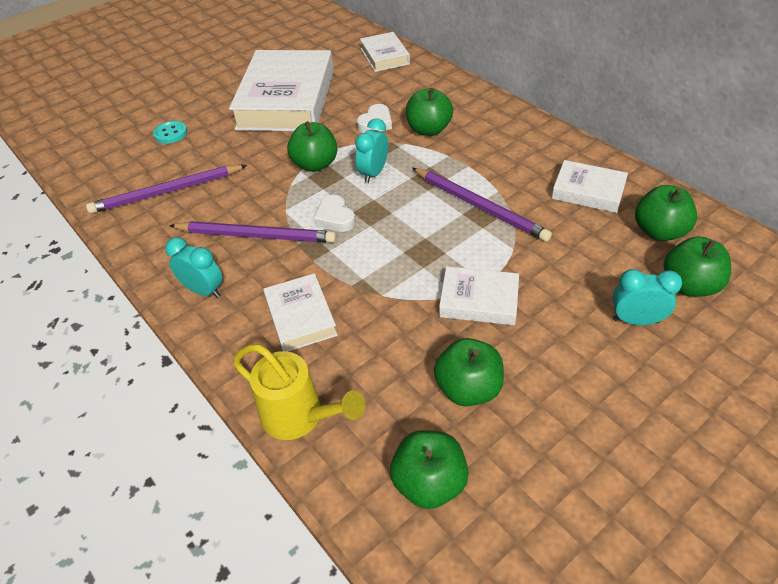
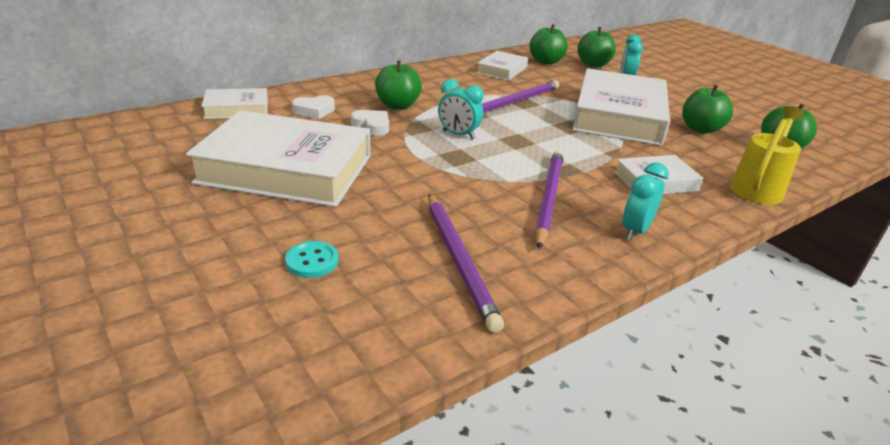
camera: 90 degrees left, 15 degrees down
(315, 164) = (433, 161): green apple -> none
(335, 218) = (523, 157): white heart -> white heart (314, 111)
(479, 300) = (619, 116): white book -> white book, size x2.05

